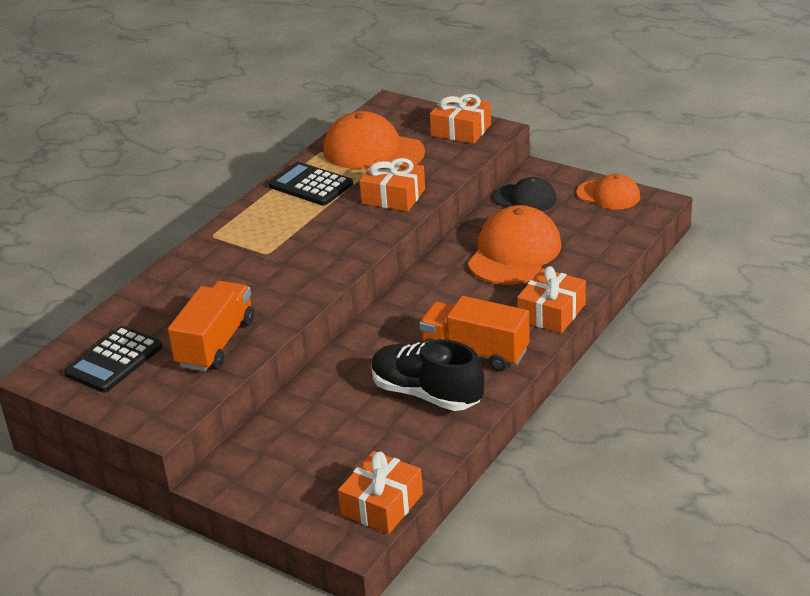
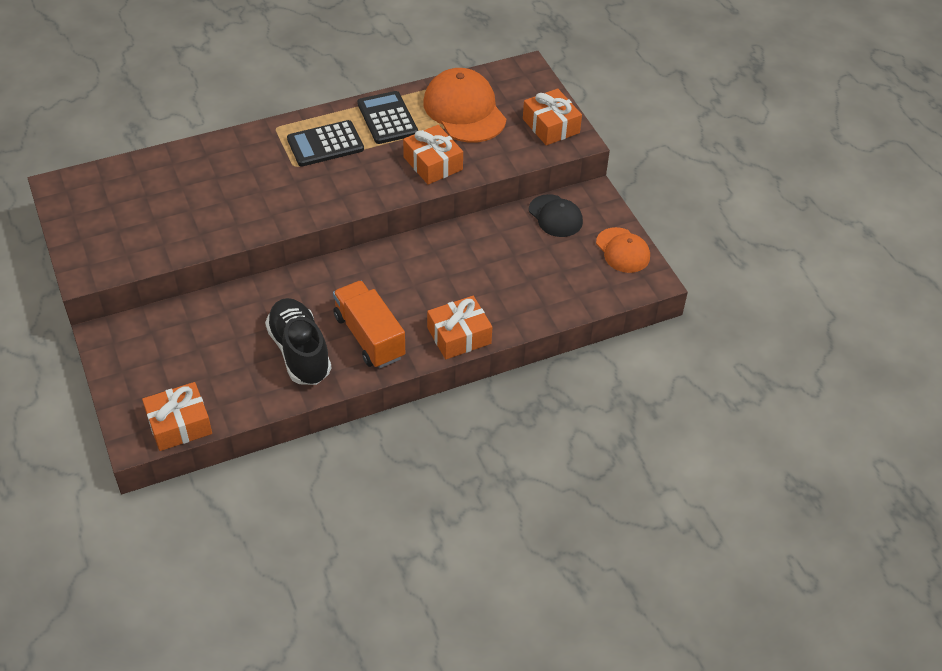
camera: 30 degrees right, 15 degrees up
(114, 360) = (110, 202): black calculator -> black calculator (325, 144)
(216, 343) = (183, 227): orange truck -> none
(514, 253) = (492, 263): orange cap -> none

